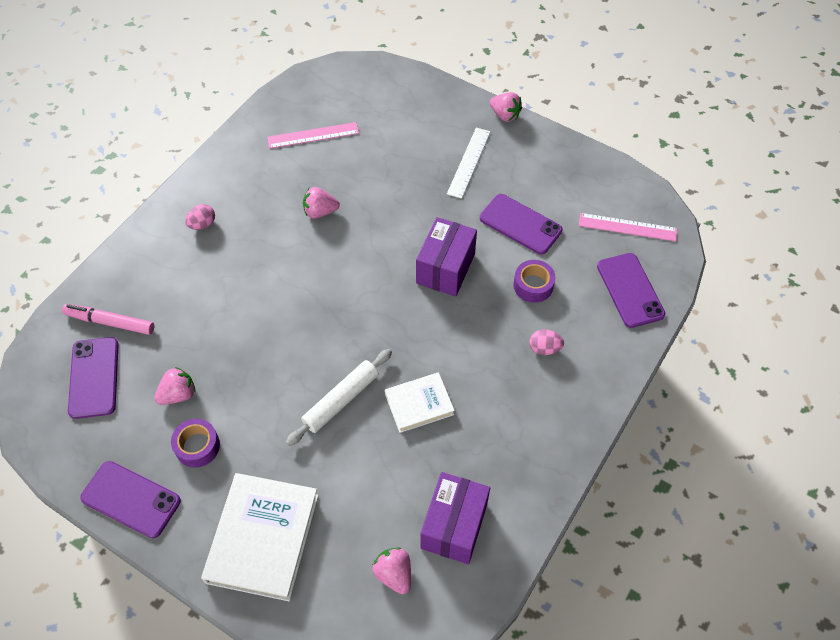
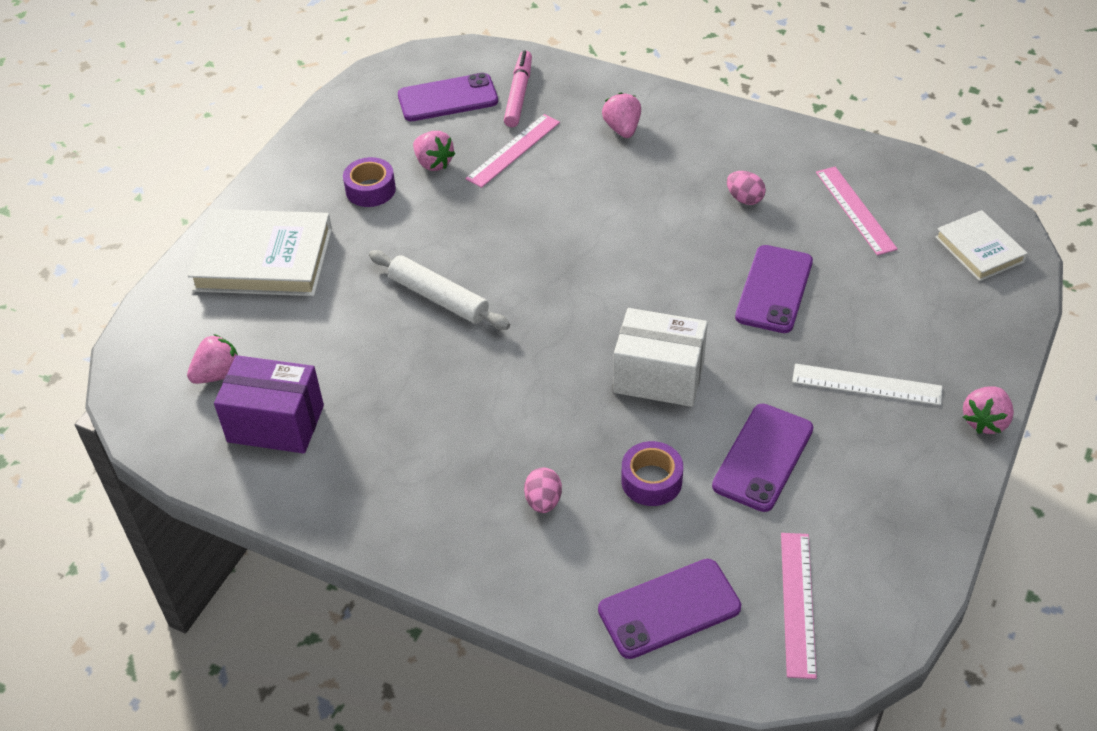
camera: 85 degrees right, 10 degrees down
(131, 499) = (307, 154): purple phone -> purple phone (774, 289)
(182, 333) = (513, 150): none -> pink ruler
(202, 224) = (672, 137): pink egg -> pink egg (744, 199)
(320, 212) = (723, 237): pink strawberry -> pink strawberry (622, 129)
(419, 404) = (440, 372): white book -> white book (979, 249)
(445, 269) = (659, 377): purple box -> white box

